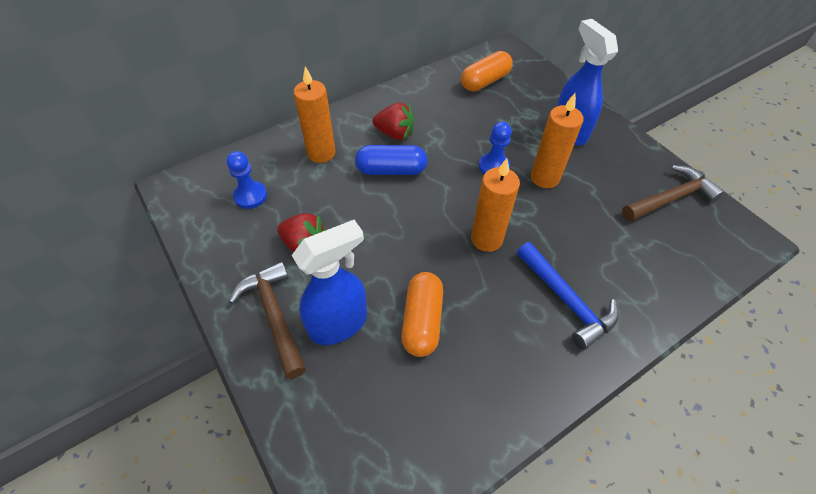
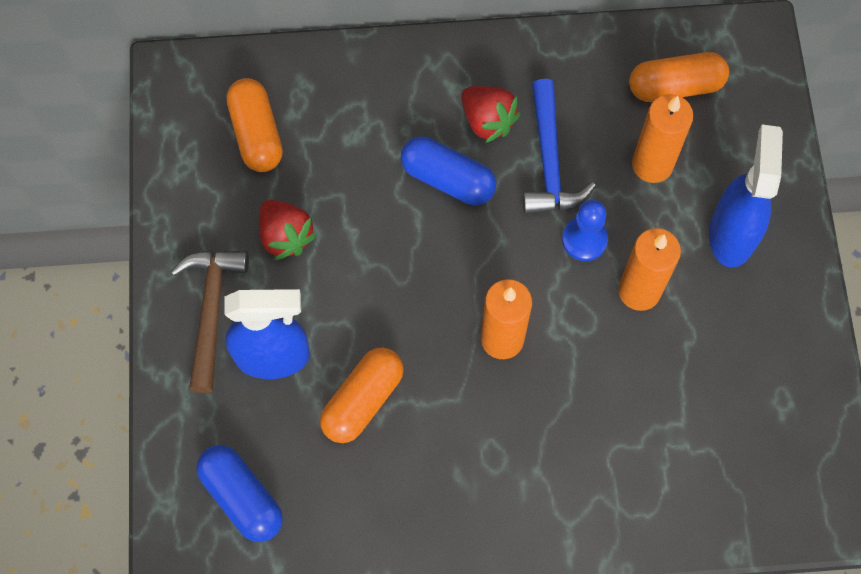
camera: 30 degrees right, 15 degrees up
(250, 196) = (257, 134): blue pawn -> orange capsule
(321, 153) = (374, 107): orange candle -> orange candle (652, 164)
(374, 441) = (242, 497): none -> blue capsule
(566, 300) = (539, 463): blue hammer -> blue hammer (550, 161)
(670, 198) = (783, 406): brown hammer -> none

